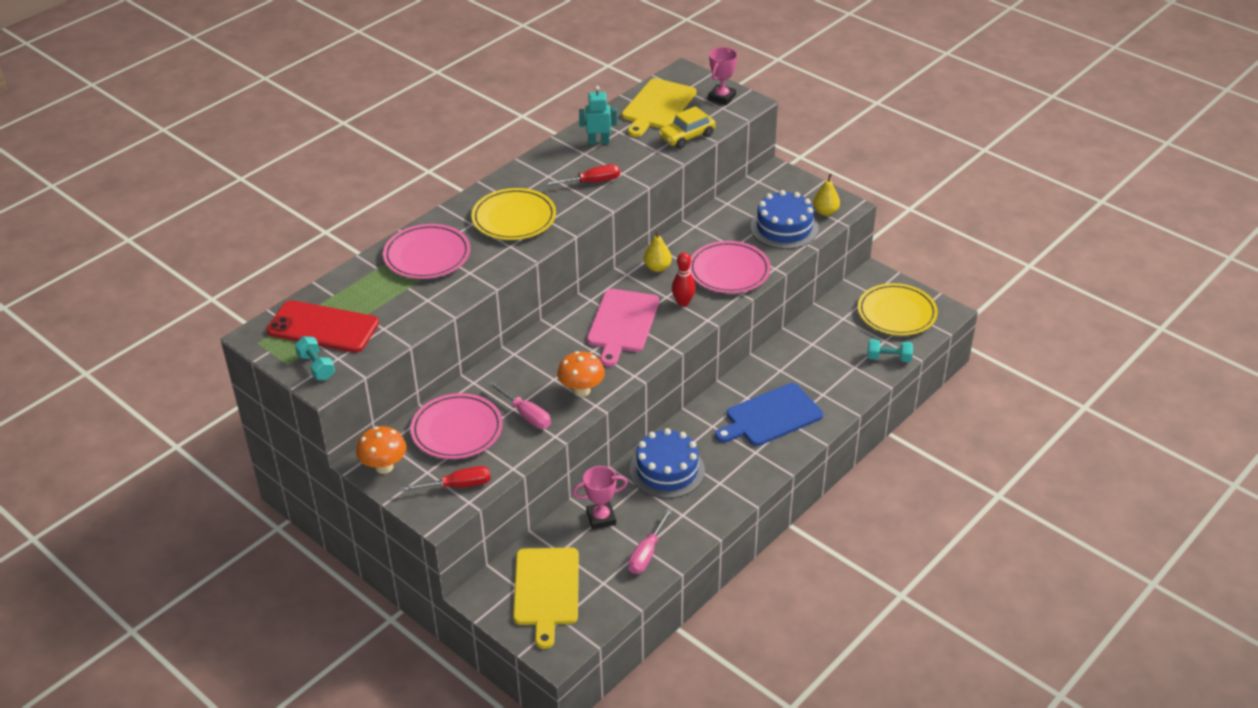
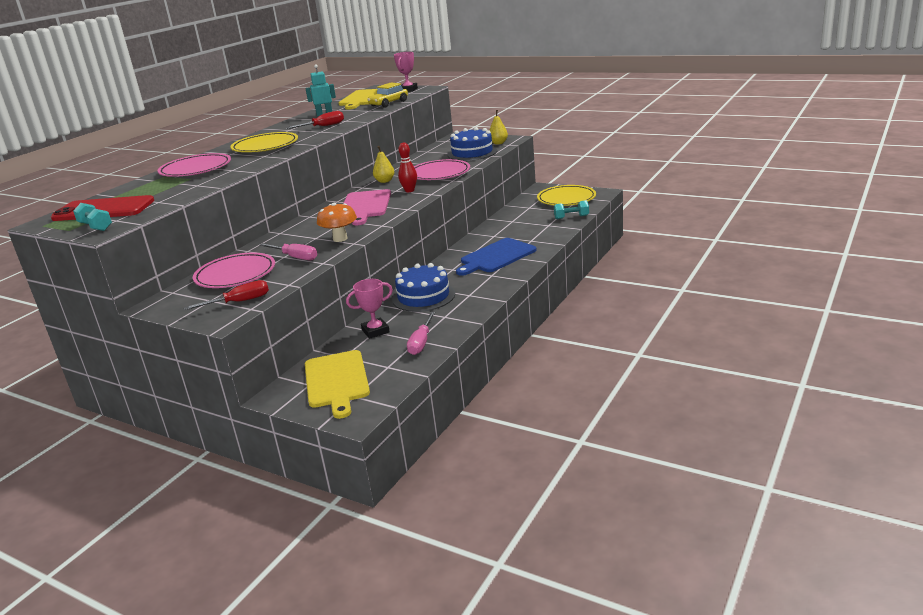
camera: 10 degrees left, 15 degrees down
(384, 467) = (170, 304): orange mushroom -> none

